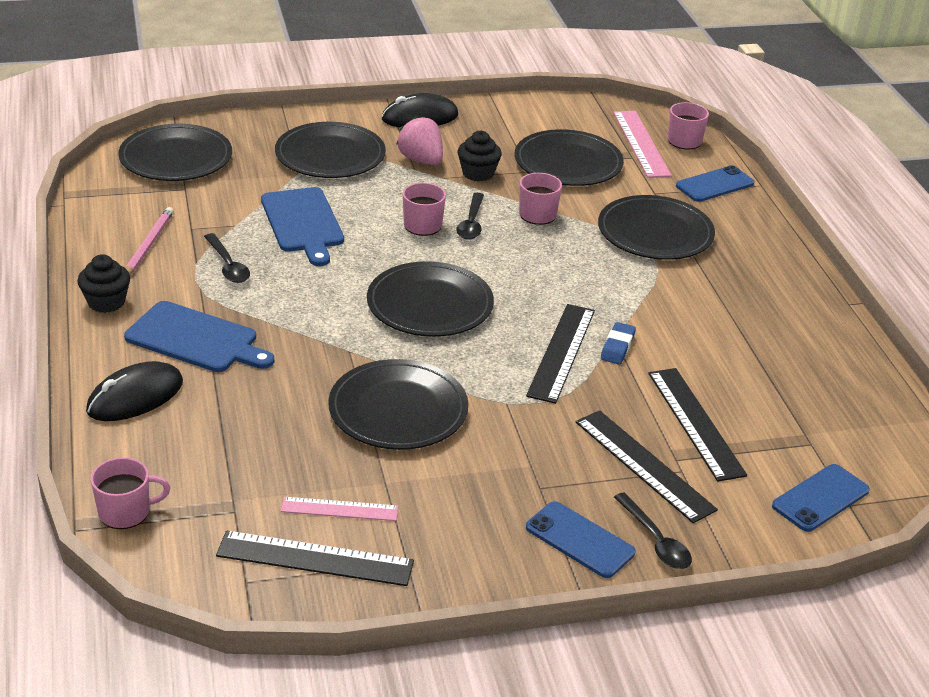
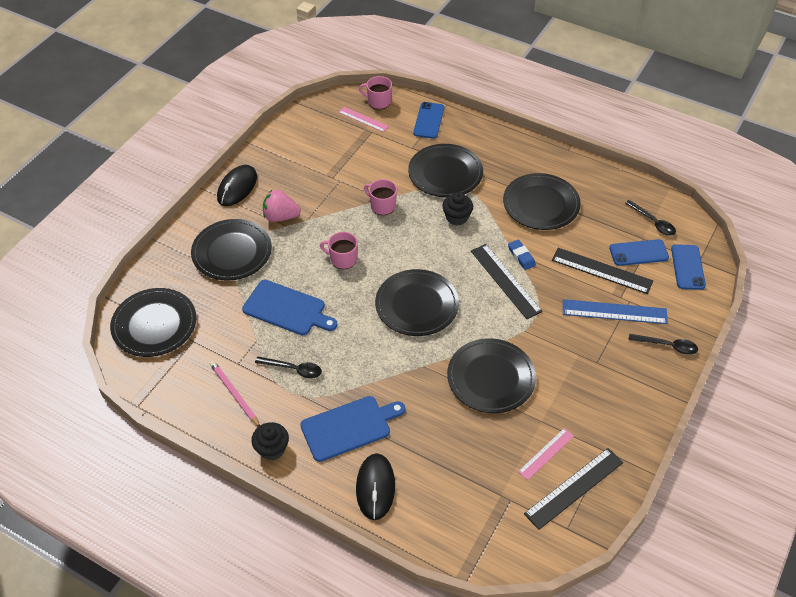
camera: 45 degrees left, 15 degrees up
(126, 512) = (470, 550): pink mug -> none
(471, 223) = (362, 238): black spoon -> black spoon (653, 222)
(478, 173) = (319, 202): black cupcake -> black cupcake (457, 217)
(568, 163) = (349, 160): black plate -> black plate (541, 204)
(579, 540) = (645, 374): blue phone -> blue phone (638, 253)
(641, 143) = (363, 119): pink ruler -> pink ruler, size x0.62
(643, 465) = (614, 312): black ruler -> blue ruler

